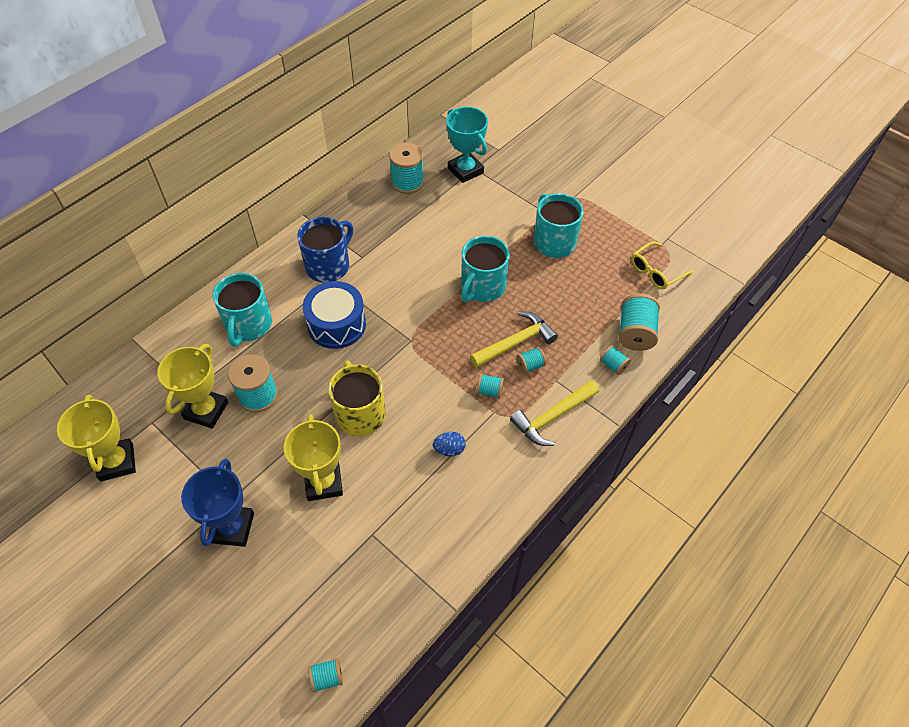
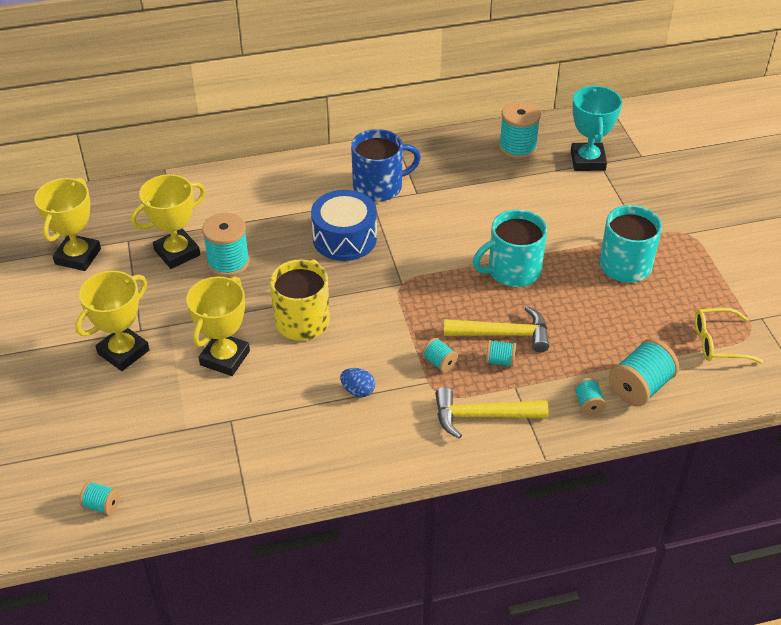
camera: 35 degrees right, 10 degrees down
(232, 528) = (123, 352): blue trophy -> yellow trophy
(248, 325) = (267, 203): turquoise mug -> none

